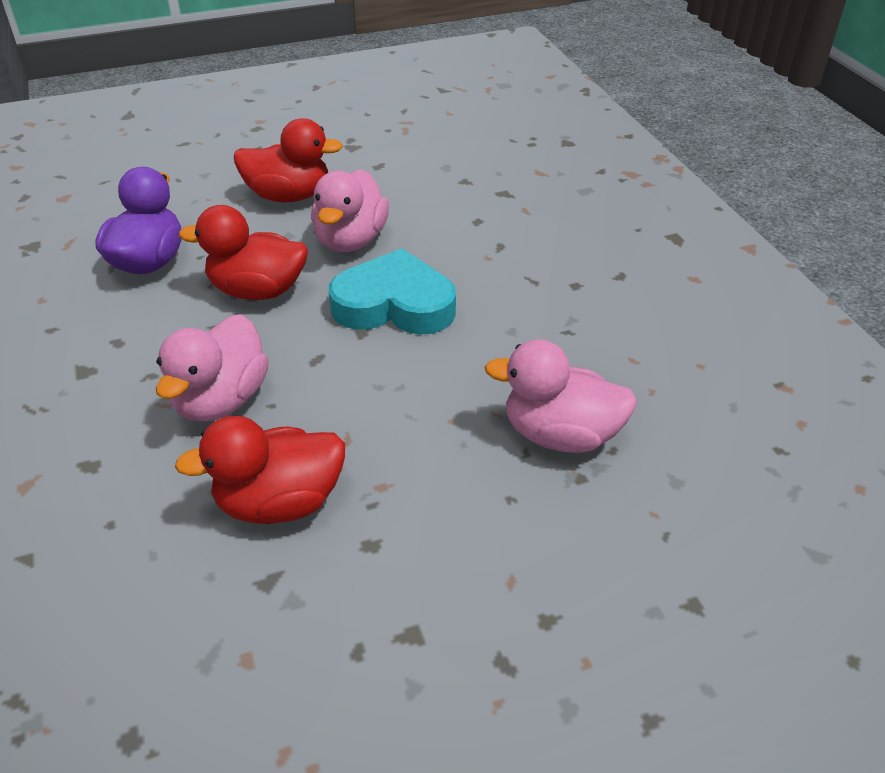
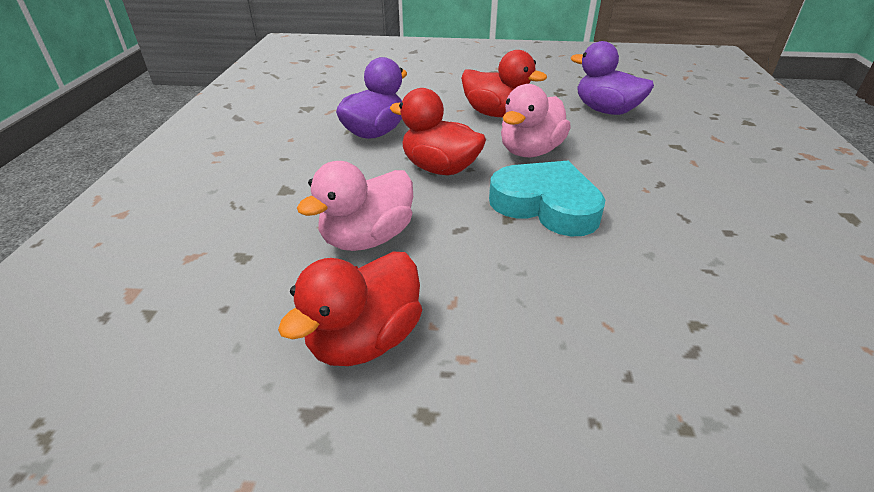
camera: 25 degrees right, 5 degrees down
(279, 502) = (365, 339): red duck -> red duck turned 60 degrees counterclockwise
(414, 161) = (606, 111): none -> purple duck
(560, 434) = (674, 371): pink duck -> none

